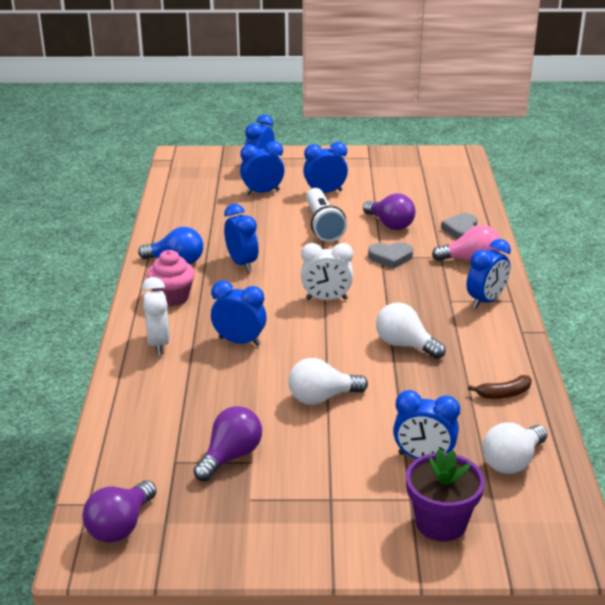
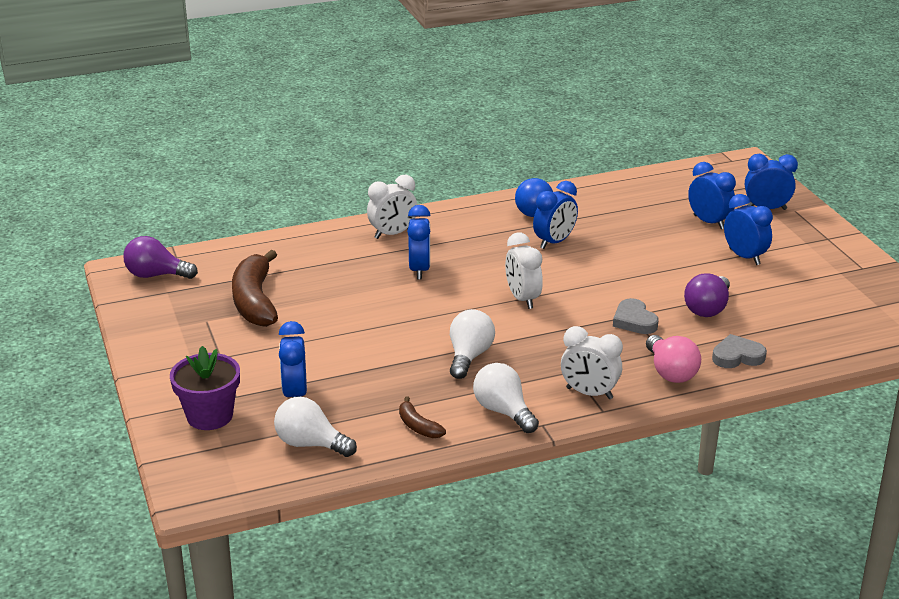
camera: 70 degrees right, 0 degrees up
(172, 297) = (469, 222): pink cupcake -> none
(231, 456) = (255, 301): purple light bulb -> brown banana
(322, 225) = (669, 269): white flashlight -> none
(322, 398) = (357, 327): white light bulb -> white light bulb (503, 411)
(486, 301) = (589, 393): blue clock -> white clock

